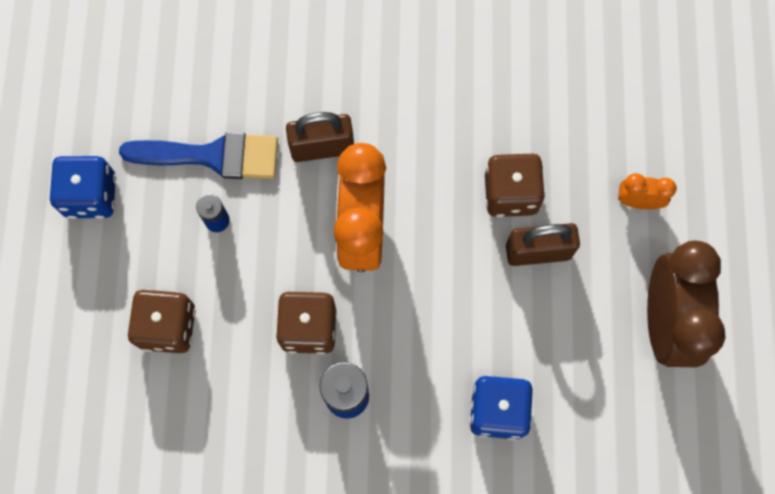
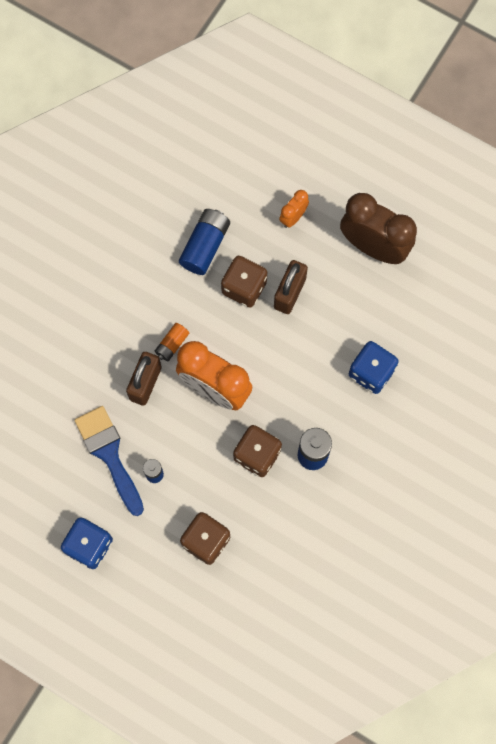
camera: 60 degrees left, 0 degrees up
(212, 156) = (109, 454): blue brush -> blue brush turned 60 degrees counterclockwise
(387, 151) = (172, 344): none -> orange battery
(534, 119) = (205, 246): none -> blue battery

